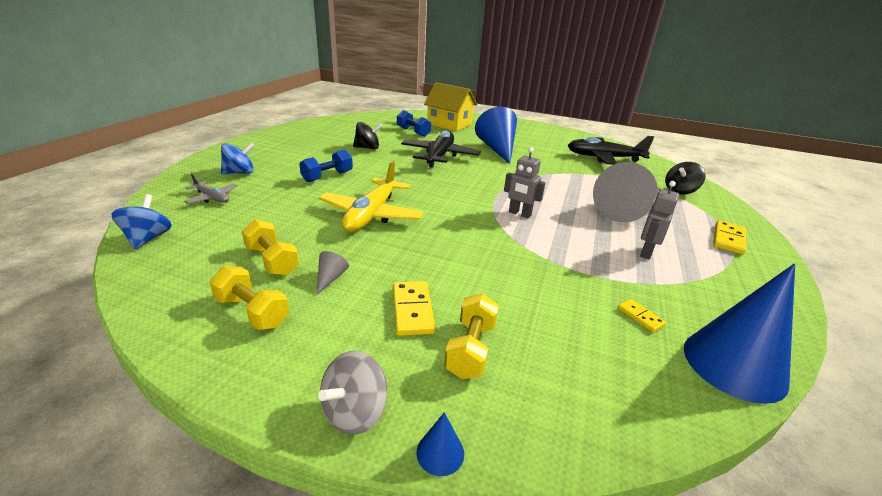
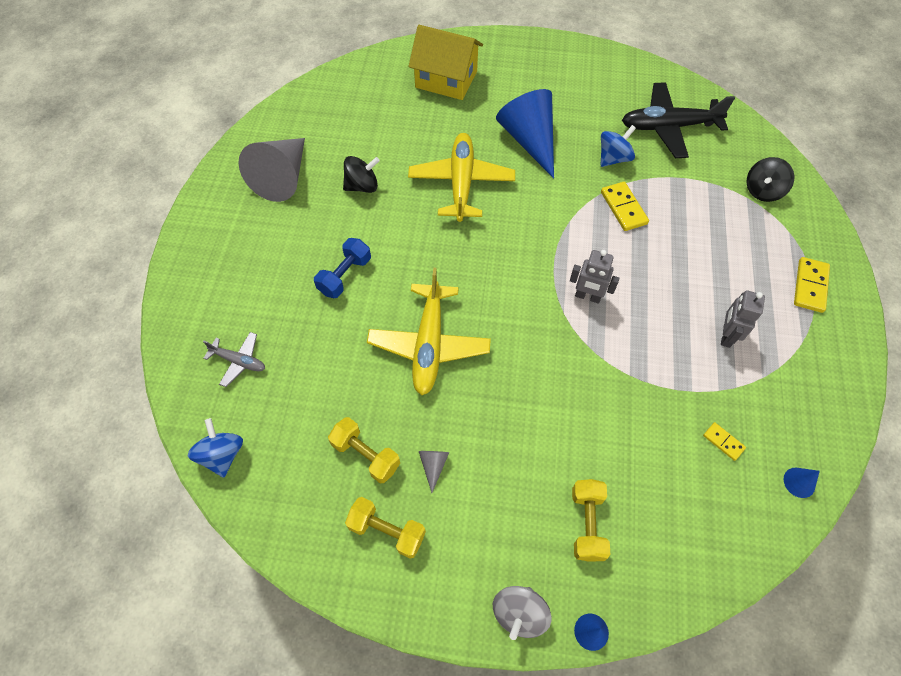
camera: 10 degrees left, 30 degrees up
(240, 173) = (237, 297): blue spinning top -> blue spinning top (613, 158)
(412, 310) = (524, 489): yellow domino -> yellow domino (623, 208)
(413, 132) = (404, 120): blue dumbbell -> none
(439, 156) = (461, 183): black plane -> yellow plane
(620, 209) = (696, 255): grey cone -> grey cone (283, 177)
(734, 364) = (799, 482): blue cone -> blue cone, size x0.40

